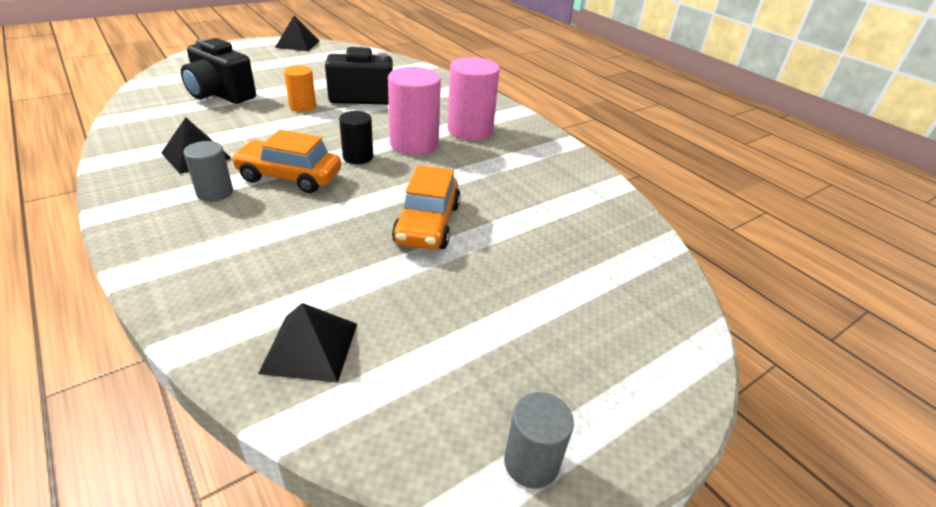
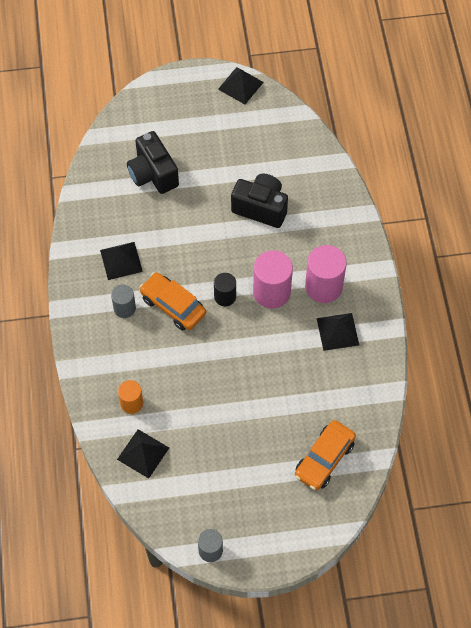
camera: 30 degrees right, 25 degrees up
(302, 106) = (209, 211): orange cylinder -> orange cylinder (131, 403)
(427, 224) = (239, 385): orange car -> orange car (324, 459)
(513, 156) = (337, 331): none -> black pyramid

